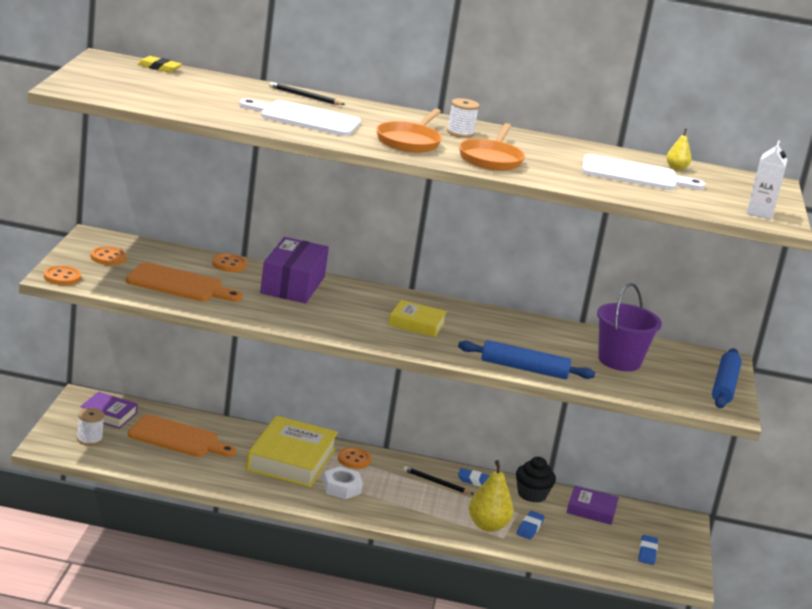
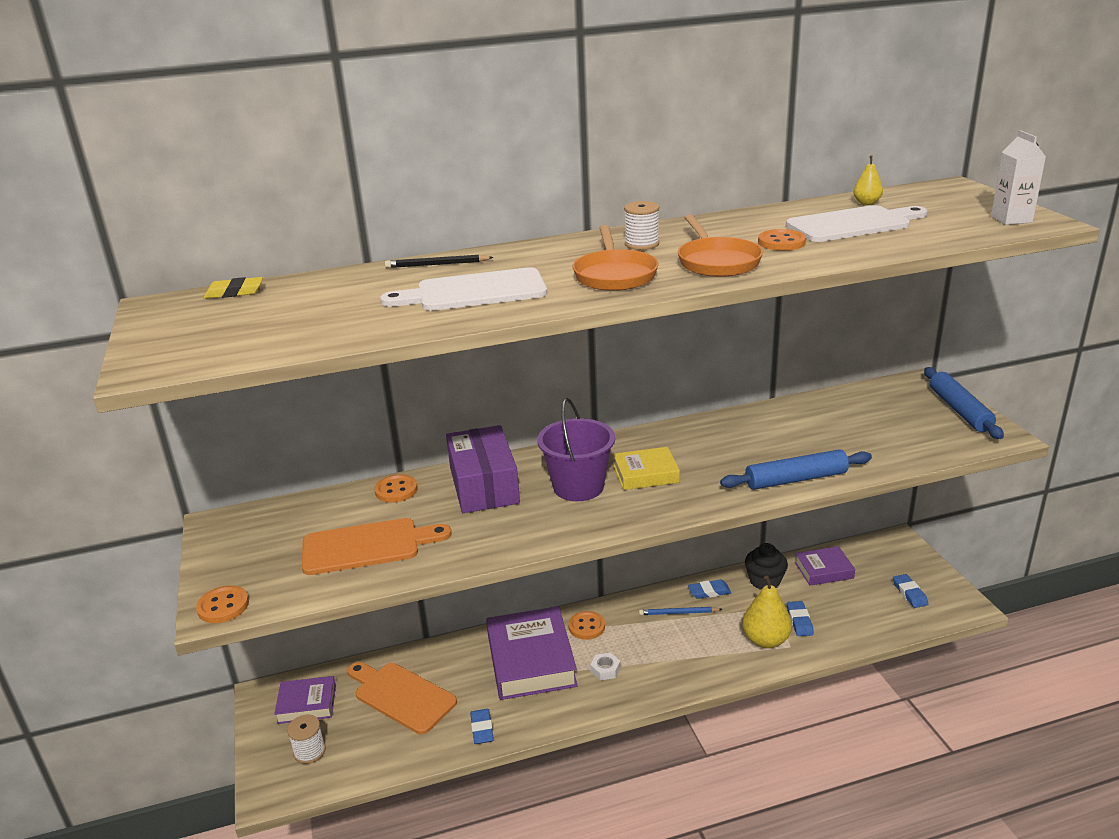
camera: 20 degrees left, 5 degrees up
(108, 257) = (256, 547): orange button -> orange button (781, 242)
(177, 438) = (401, 696): orange cutting board -> orange cutting board turned 135 degrees counterclockwise
(218, 479) = (482, 729): none -> blue eraser
(291, 459) = (531, 660): yellow book -> purple book
(341, 488) = (605, 669): white nut -> white nut, size x0.66
(436, 482) = (678, 613): black pencil -> blue pencil
(619, 361) = (853, 426): purple bucket -> purple bucket (578, 487)

